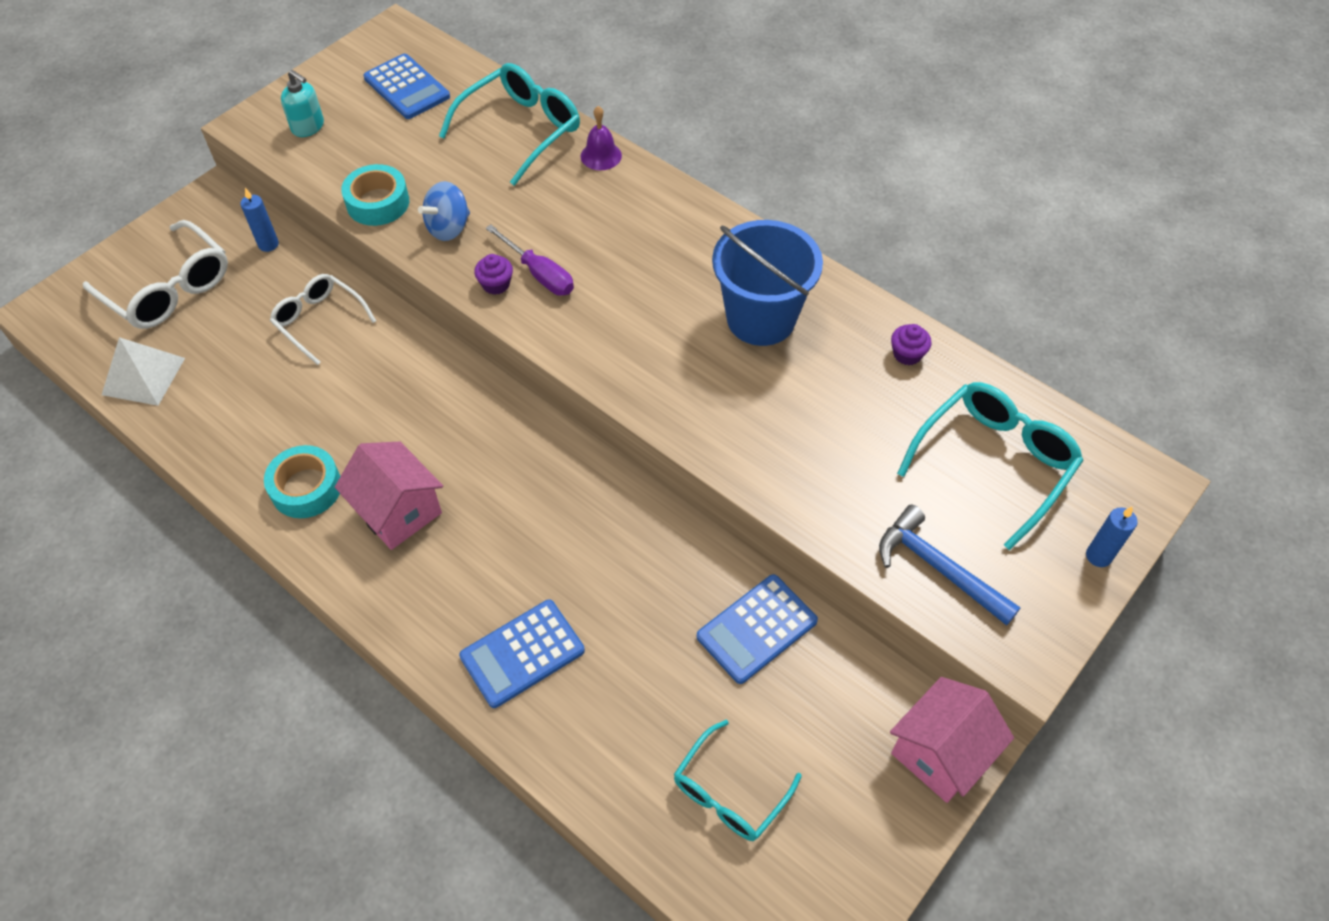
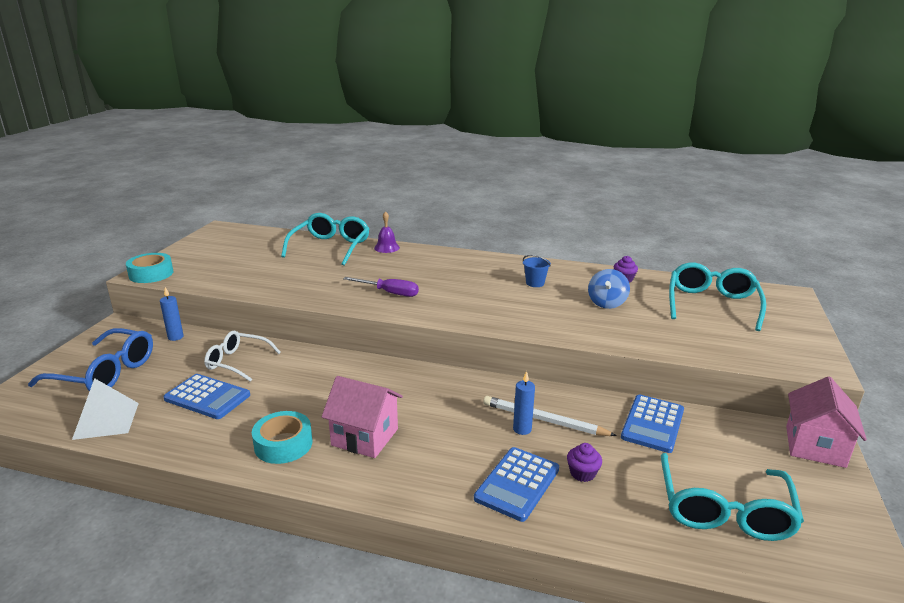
camera: 25 degrees left, 30 degrees down
(168, 289) = (105, 373): white glasses -> blue glasses
(308, 127) = (187, 268): turquoise soap dispenser -> none
(378, 203) = (259, 287): turquoise tape -> turquoise tape (151, 274)
(407, 87) = (245, 245): blue calculator -> blue calculator (207, 397)
(449, 228) = (315, 287): blue spinning top -> blue spinning top (606, 303)
(496, 284) = (365, 302): purple cupcake -> purple cupcake (582, 473)
(624, 567) = (544, 420): none -> white pencil
(729, 792) = (724, 510): turquoise glasses -> turquoise glasses, size x1.51
(761, 319) = (535, 283): blue bucket -> blue bucket, size x0.42
(938, 568) = (734, 347): blue hammer -> none
(1098, 556) = (802, 323): blue candle -> blue candle (522, 429)

